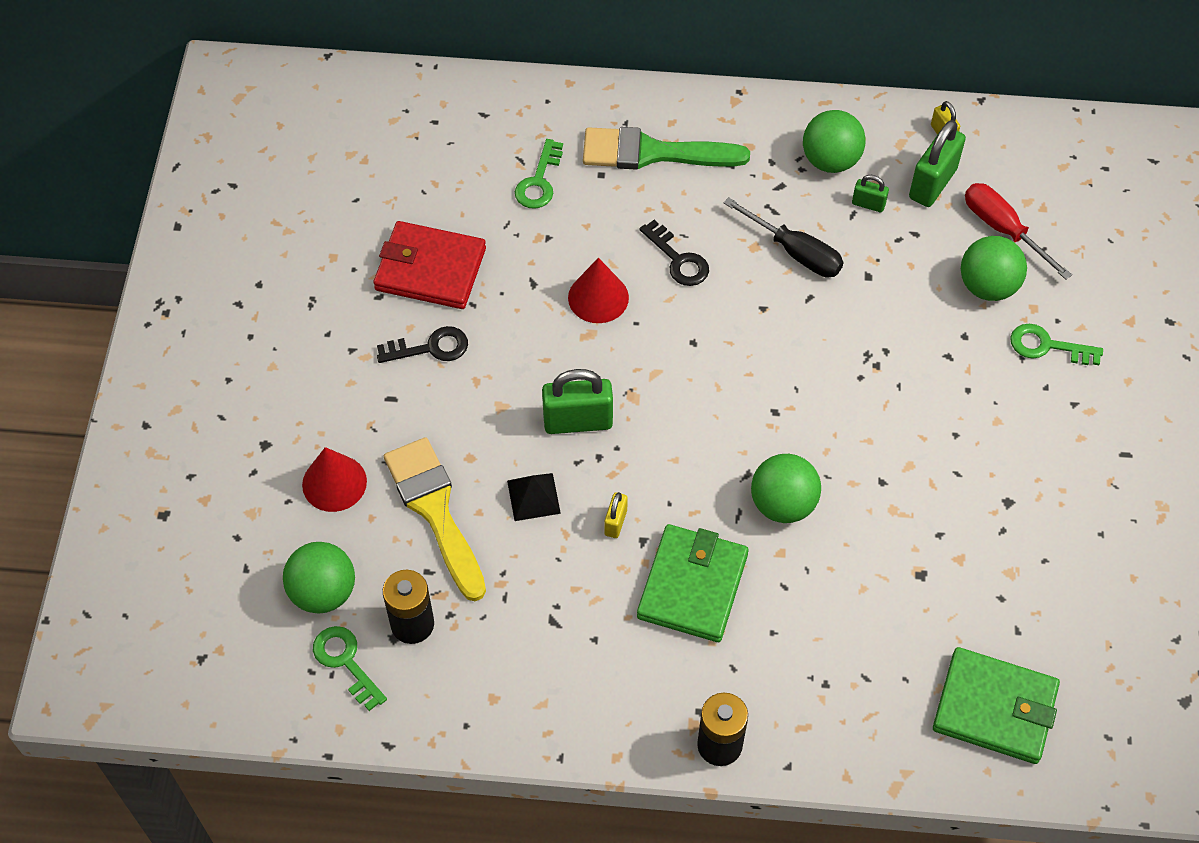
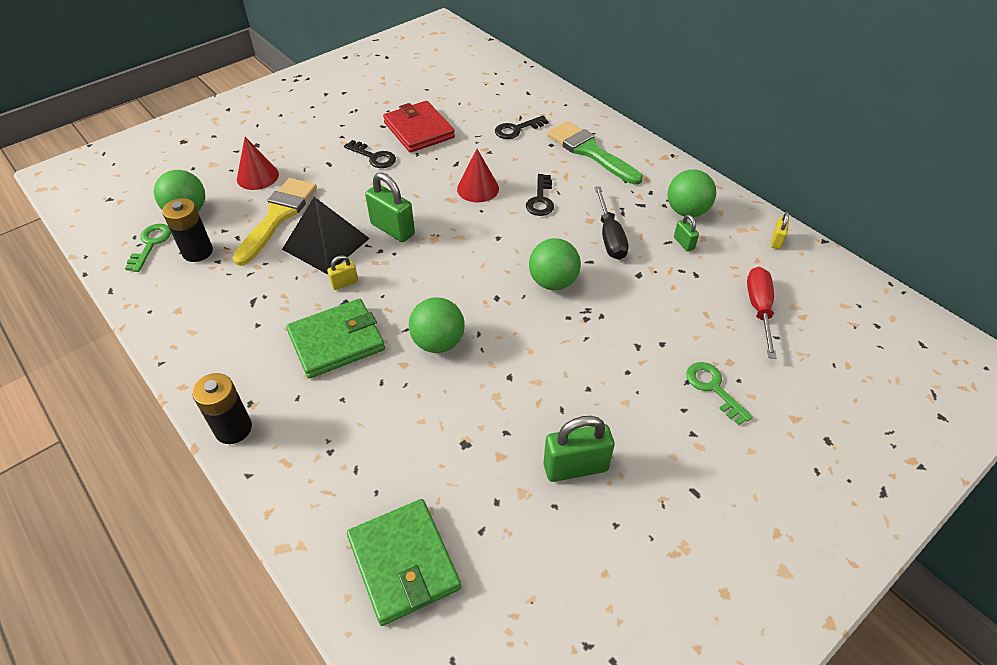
camera: 45 degrees right, 10 degrees down
(533, 496) = (326, 243): black pyramid -> black pyramid, size x1.89
(539, 181) = (517, 129): green key -> black key
(932, 184) = (738, 259): green padlock -> green padlock (575, 467)
(987, 286) = (711, 330): green ball -> green ball (553, 282)

